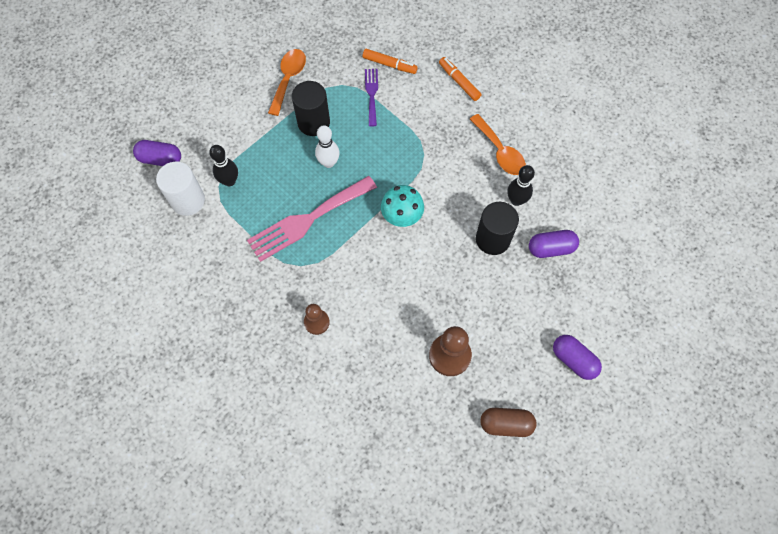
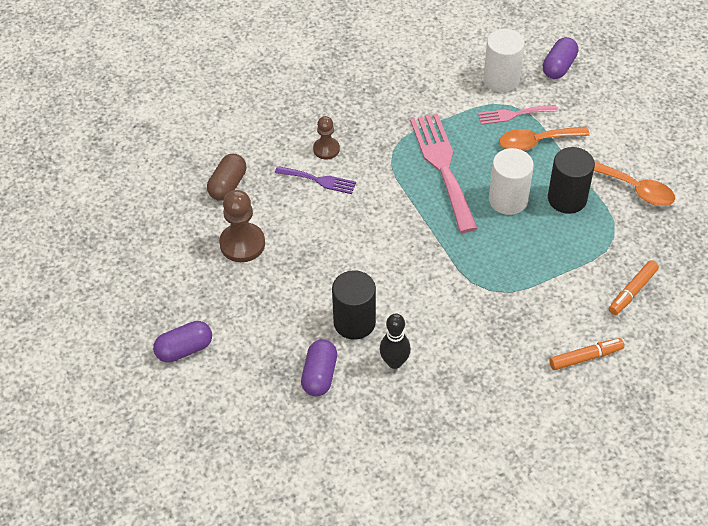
camera: 110 degrees right, 15 degrees down
(229, 181) = (513, 114): black bowling pin -> pink fork
(328, 163) = (508, 200): white bowling pin -> white cylinder
(371, 94) = (591, 262): purple fork -> purple fork (319, 180)
(402, 217) = (415, 247): turquoise mushroom -> none
(500, 151) = (467, 368): orange spoon -> orange spoon (536, 142)
(506, 424) = (152, 268): brown capsule -> brown capsule (228, 185)

